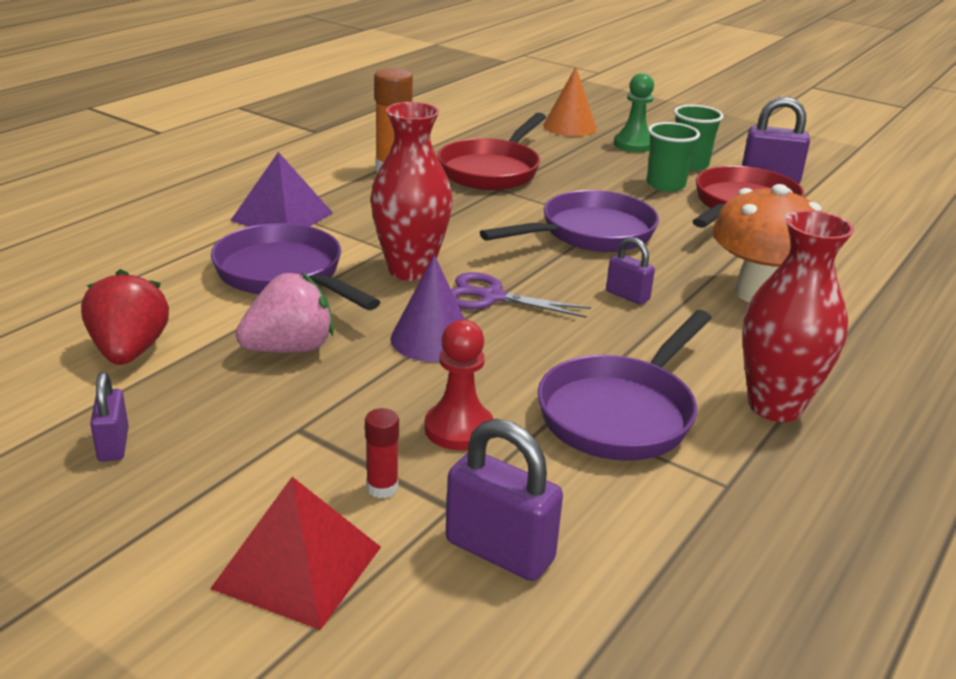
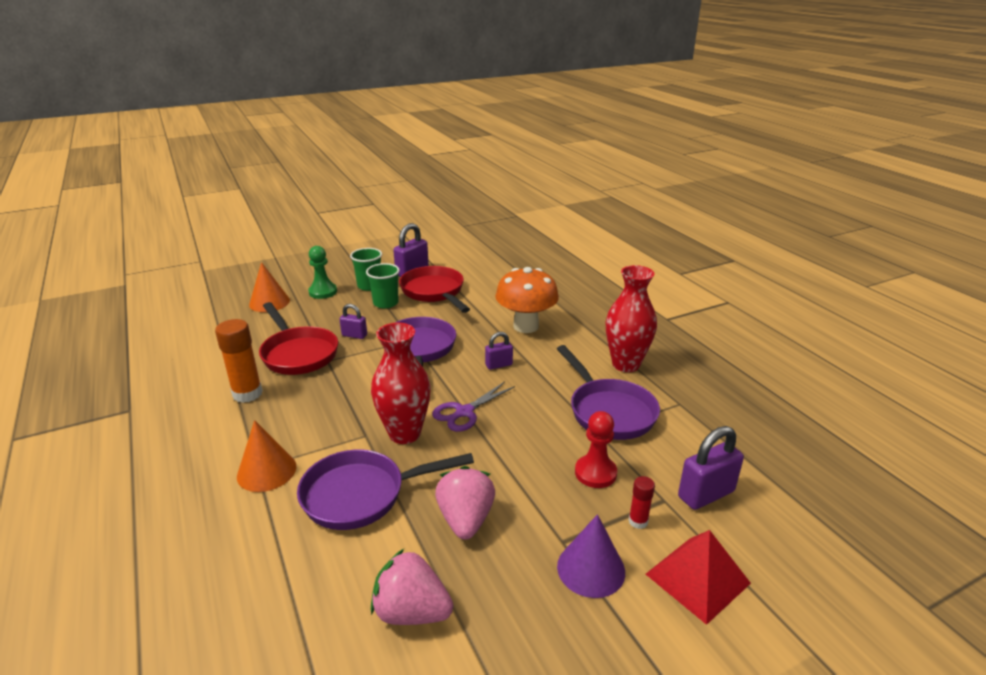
camera: 60 degrees left, 0 degrees up
(113, 445) = (536, 646): purple padlock -> purple padlock (354, 335)
(129, 351) = (411, 612): red strawberry -> pink strawberry
(282, 216) = (266, 471): purple pyramid -> orange cone
(432, 339) = (496, 452): purple cone -> purple cone (591, 568)

